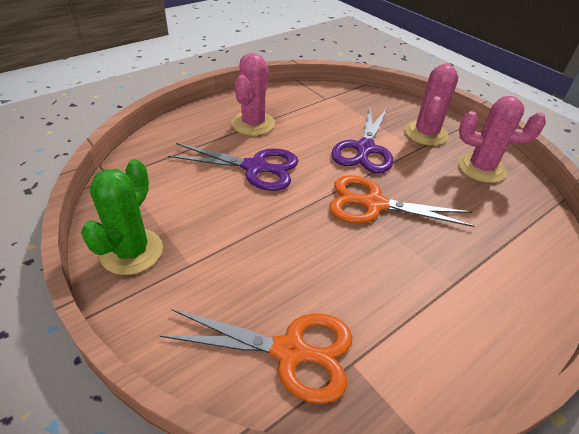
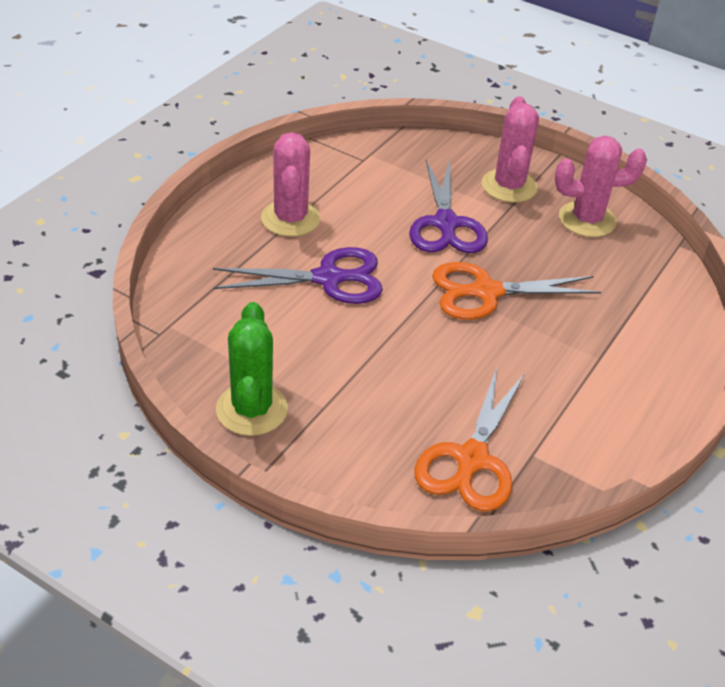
camera: 20 degrees left, 0 degrees up
(290, 351) = (471, 459): orange scissors -> orange scissors turned 120 degrees clockwise

